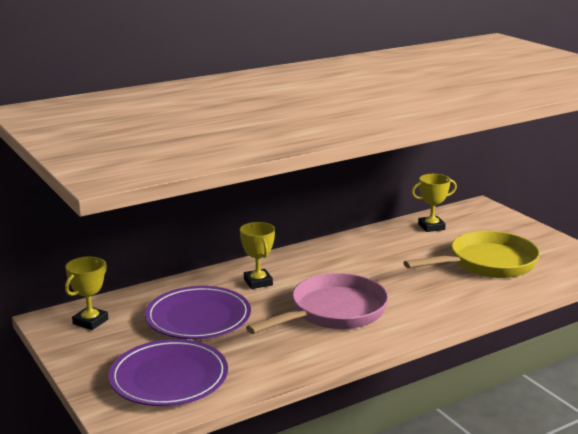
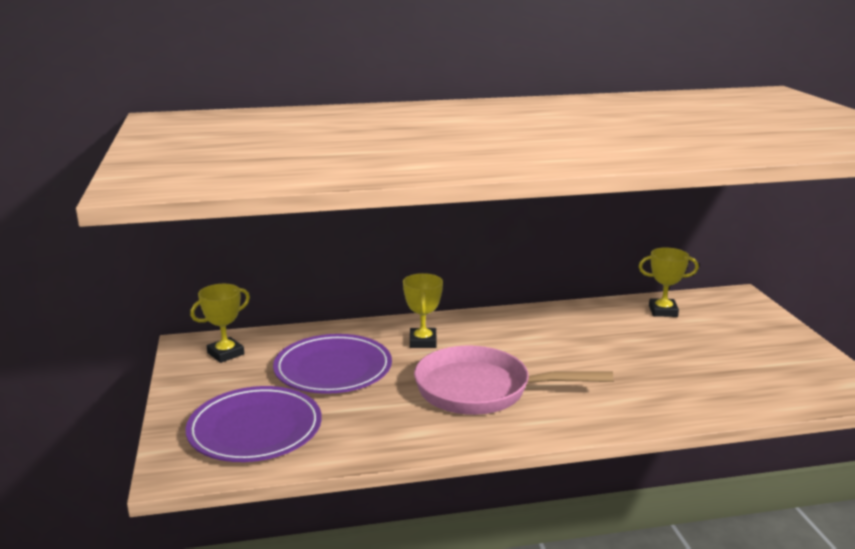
camera: 20 degrees right, 0 degrees up
(333, 312) = (481, 390): pink pan -> pink pan turned 150 degrees counterclockwise
(487, 263) = (706, 365): yellow pan -> none

